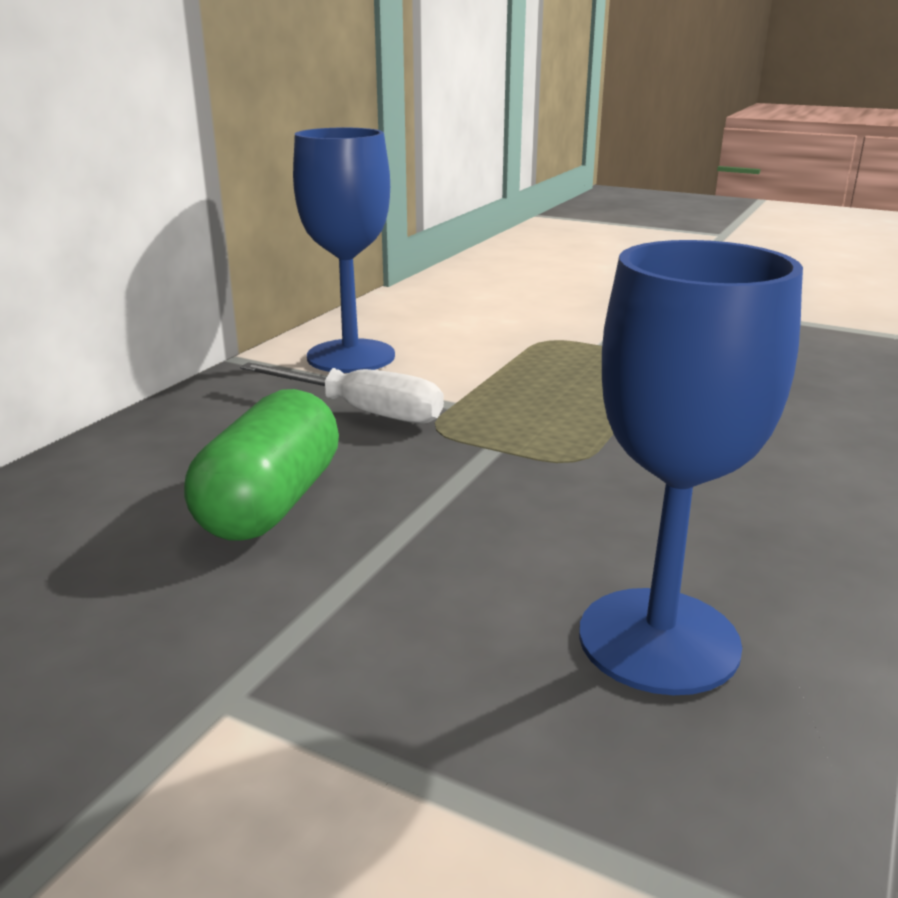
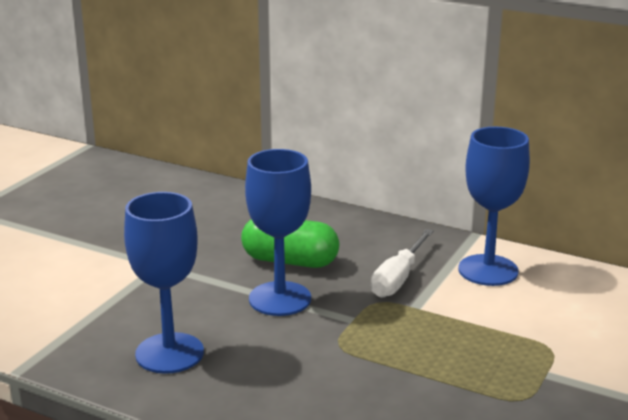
camera: 90 degrees right, 0 degrees up
(423, 512) = (280, 299): none -> blue goblet

